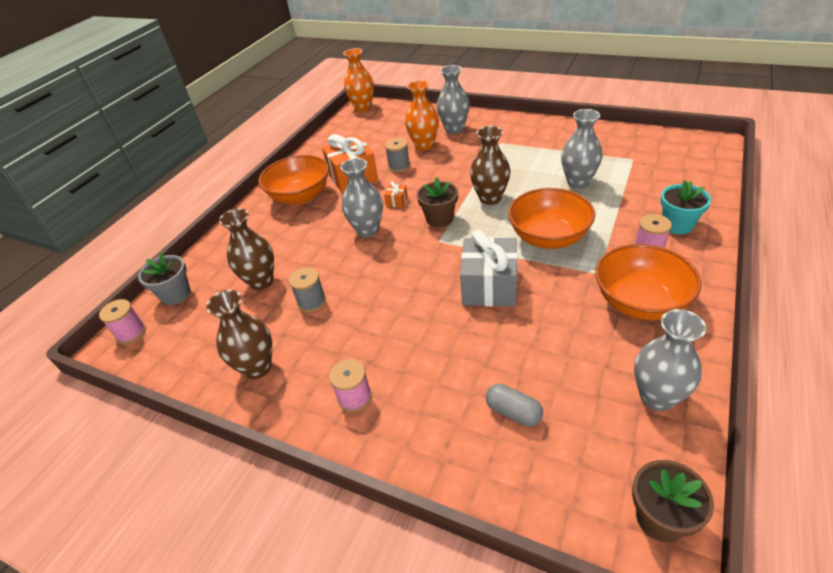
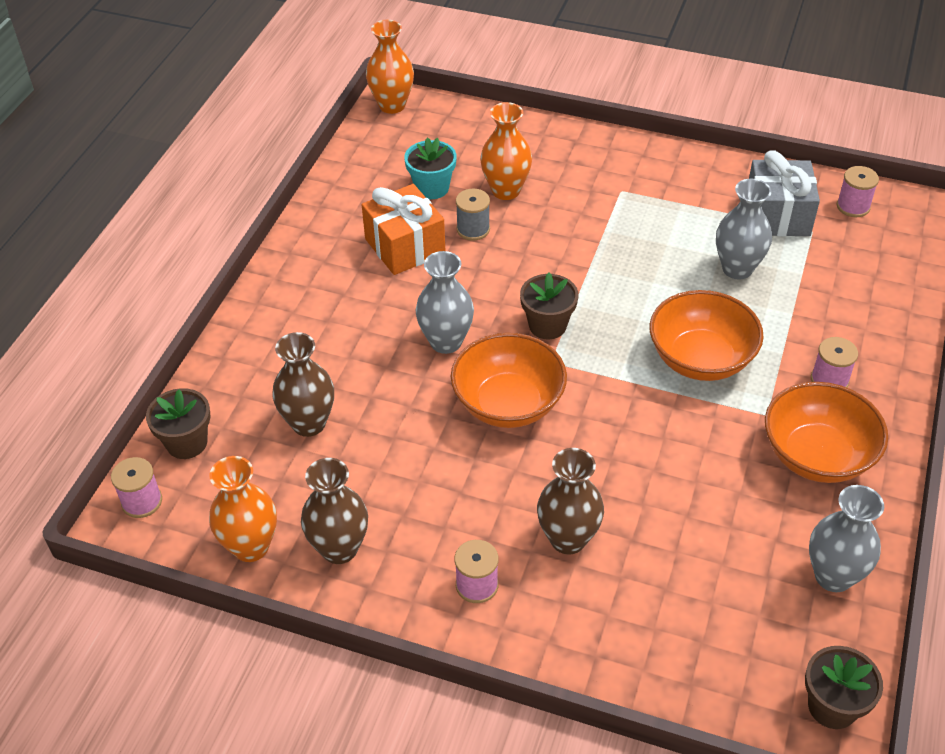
camera: 10 degrees left, 5 degrees up
(176, 294) = (187, 443): grey flower pot -> brown flower pot
(194, 365) = (251, 546): none -> orange vase
(300, 196) = (330, 279): orange bowl -> orange bowl (508, 404)
(312, 302) = (390, 454): grey spool -> none
(397, 201) = (480, 293): orange gift -> none
(454, 129) = (548, 161): grey vase -> none
(489, 286) = (628, 433): grey gift -> grey gift (777, 215)
(490, 198) = (616, 292): brown vase -> brown vase (568, 539)
(513, 412) = (671, 598): grey capsule -> none
(662, 144) = (853, 206): none -> pink spool
(677, 225) = (867, 343): turquoise flower pot -> turquoise flower pot (432, 188)

